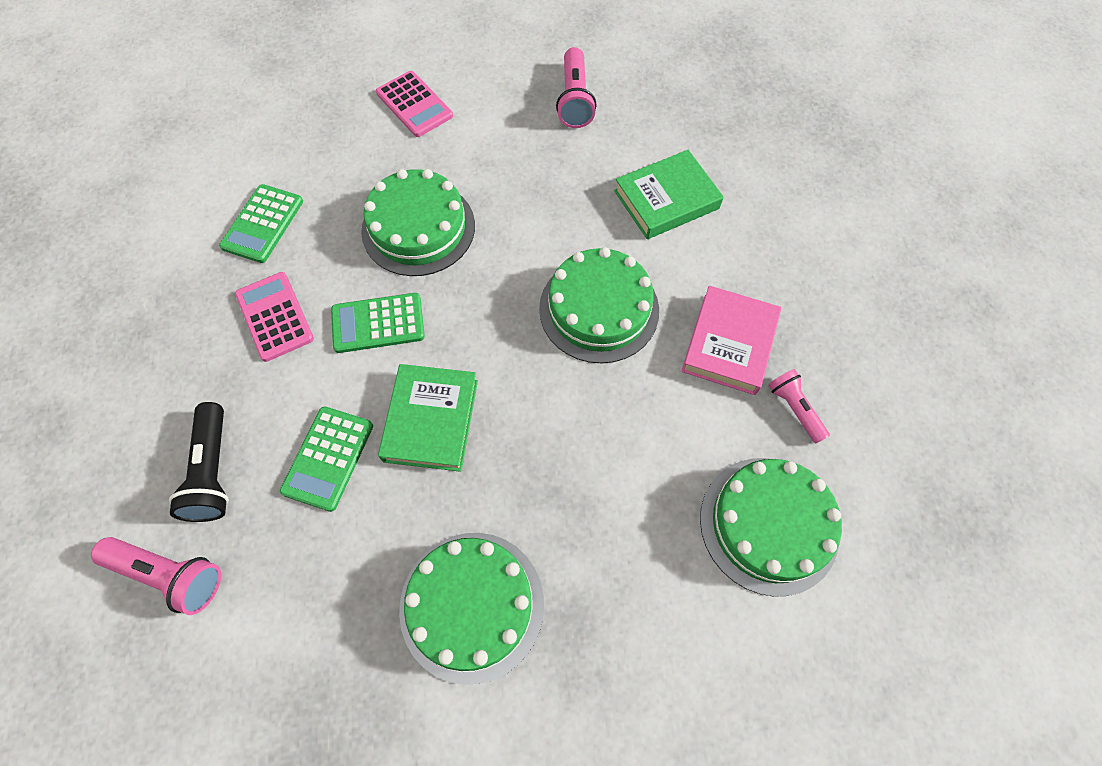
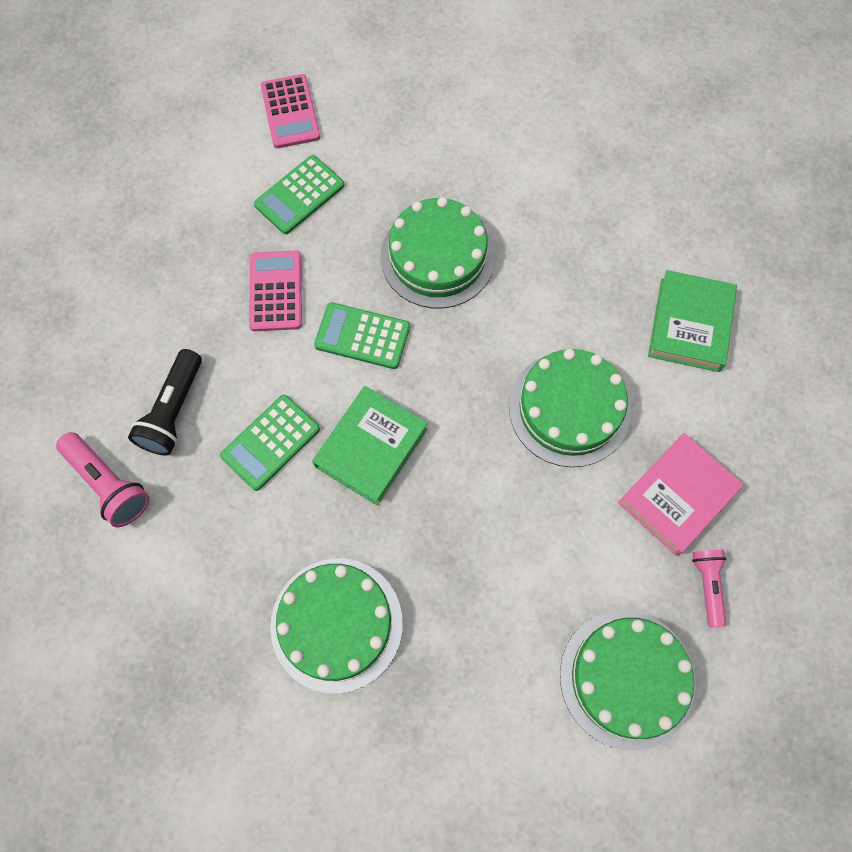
camera: 25 degrees right, 5 degrees up
(414, 105) = (488, 124): pink calculator -> pink calculator (290, 112)
(574, 100) = (649, 180): pink flashlight -> none
(666, 199) = (689, 324): green book -> green book turned 75 degrees counterclockwise

